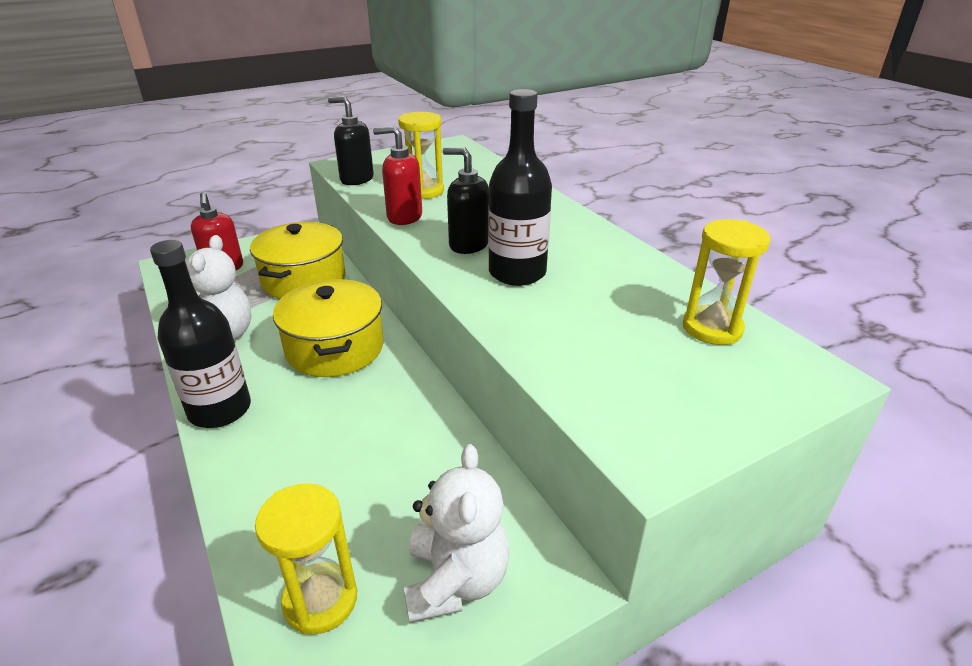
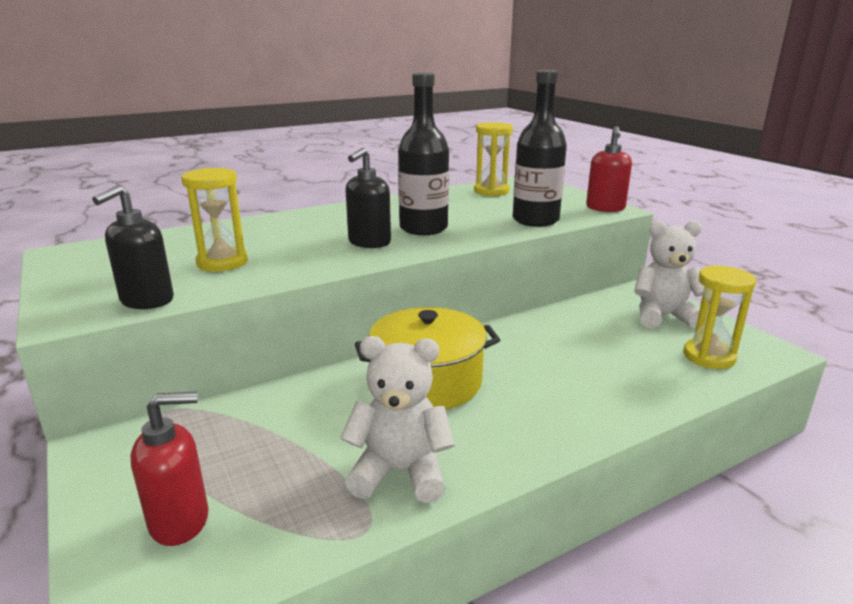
camera: 90 degrees left, 10 degrees down
(220, 410) = (544, 440): black bottle -> black bottle (535, 220)
(304, 279) = (261, 424): yellow pot -> none
(404, 217) = (293, 269): red soap dispenser -> red soap dispenser (605, 208)

